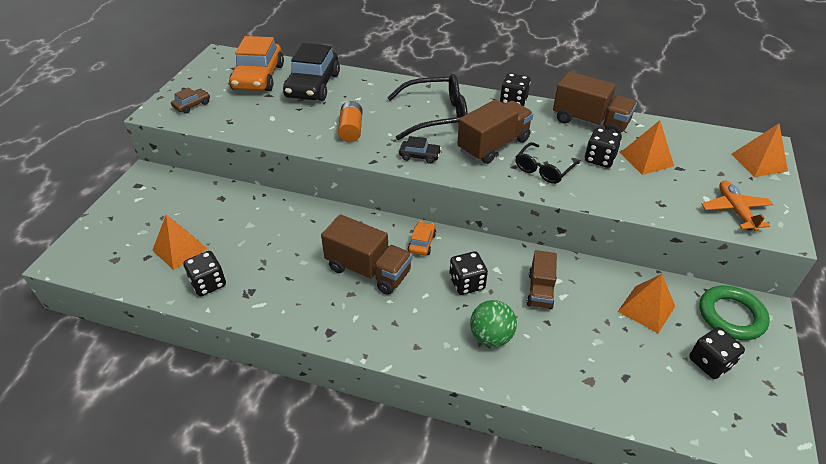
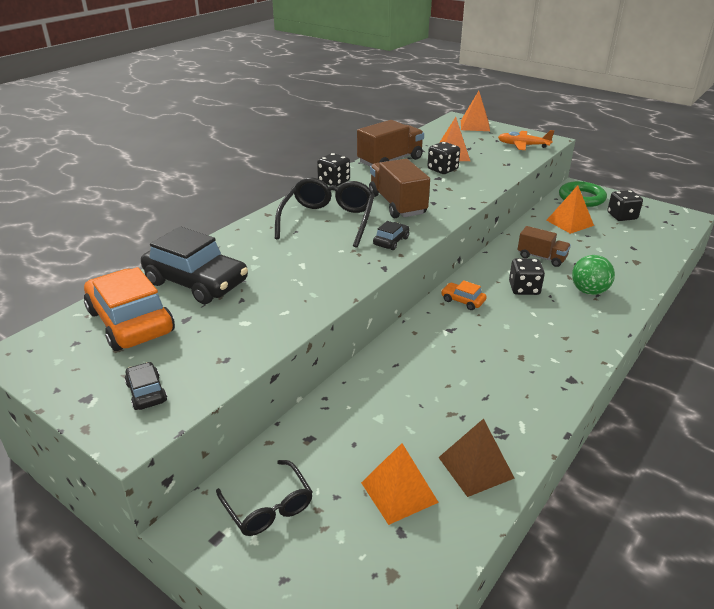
camera: 70 degrees left, 10 degrees down
(192, 105) = (146, 392): brown car -> black car
(208, 283) = (475, 467): black dice -> brown pyramid
(258, 77) = (130, 322): orange car -> orange car turned 150 degrees counterclockwise
(351, 130) = (316, 271): orange battery -> none
(368, 270) = (491, 340): brown truck -> none
(543, 169) = (445, 192): black glasses -> black glasses (268, 507)

